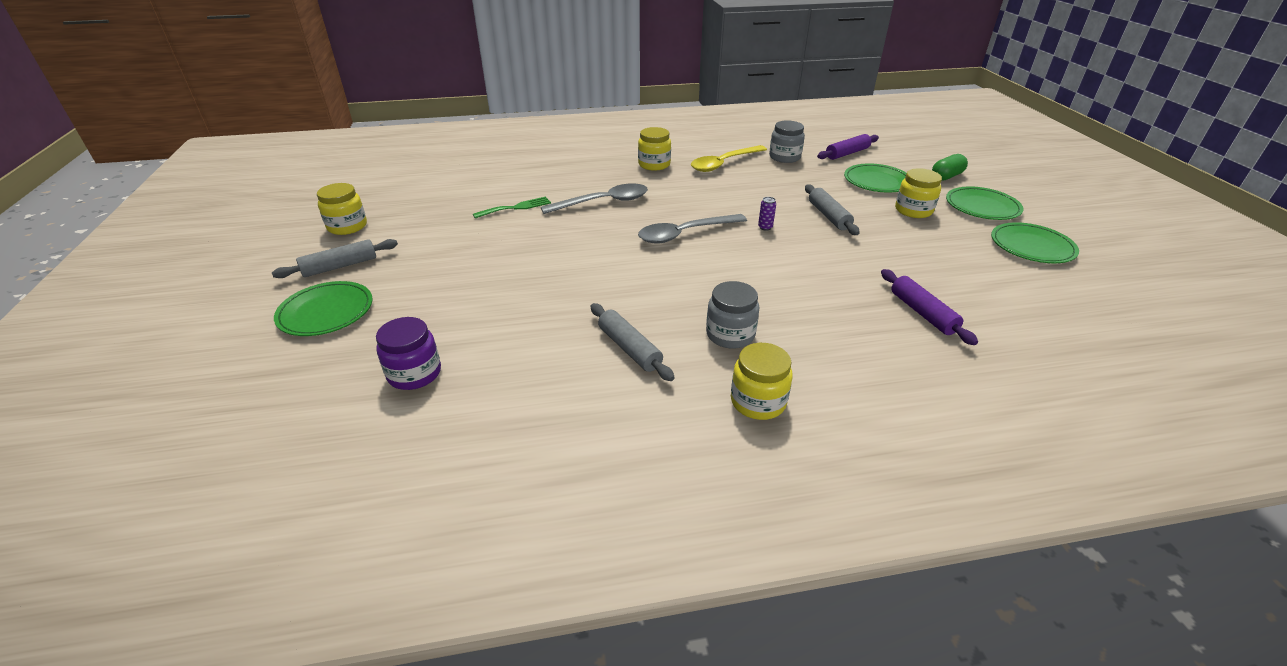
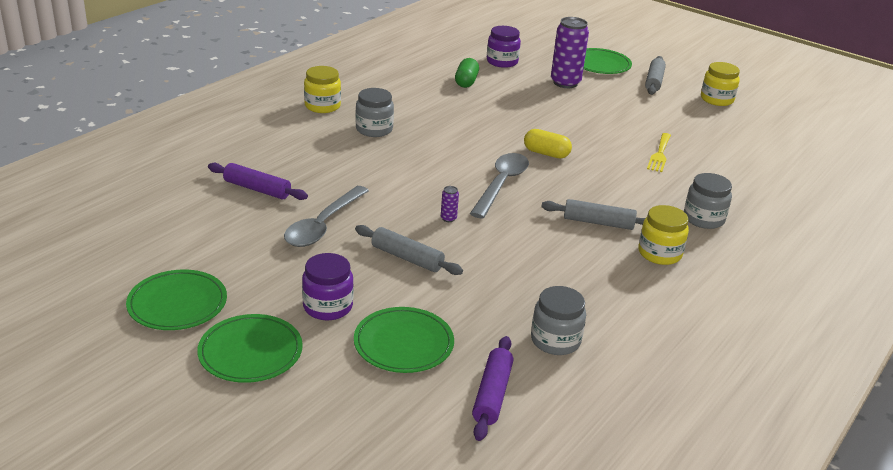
camera: 135 degrees right, 5 degrees down
(422, 304) = (565, 83): none -> purple can
(516, 207) = (659, 154): green fork -> yellow fork
(587, 168) = (703, 219): none -> grey jar
(602, 242) = (546, 153): none -> yellow capsule
(604, 202) = (612, 187): grey spoon -> grey spoon (323, 225)
(629, 348) = (420, 104): grey rolling pin -> grey rolling pin (598, 222)
(723, 164) = (600, 290): yellow spoon -> none
(913, 210) = (328, 307): yellow jar -> purple jar
(946, 176) = (322, 403): green capsule -> green capsule (466, 82)

